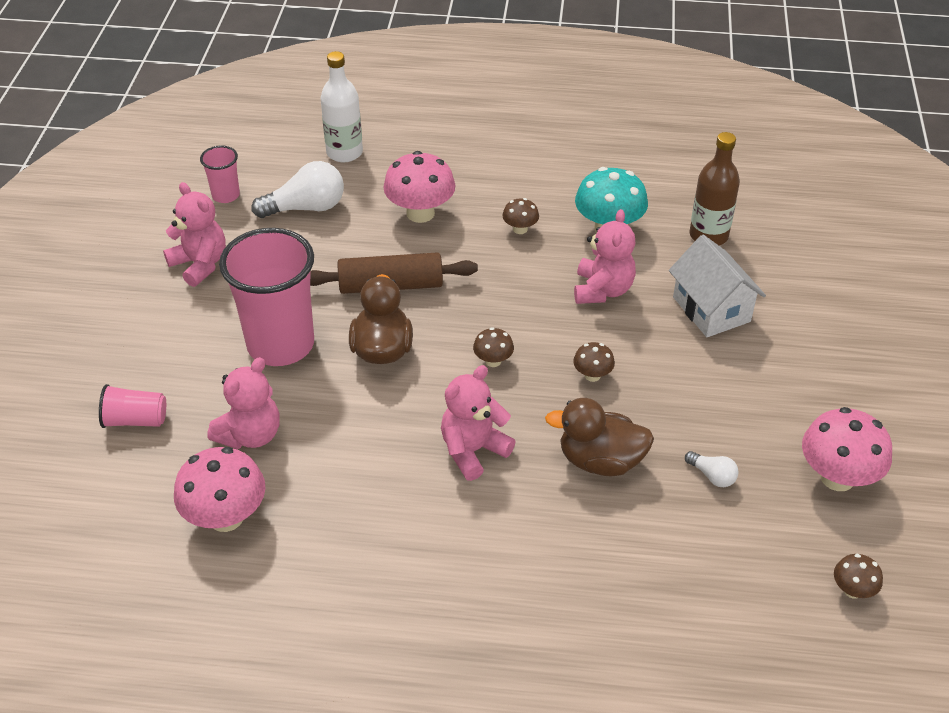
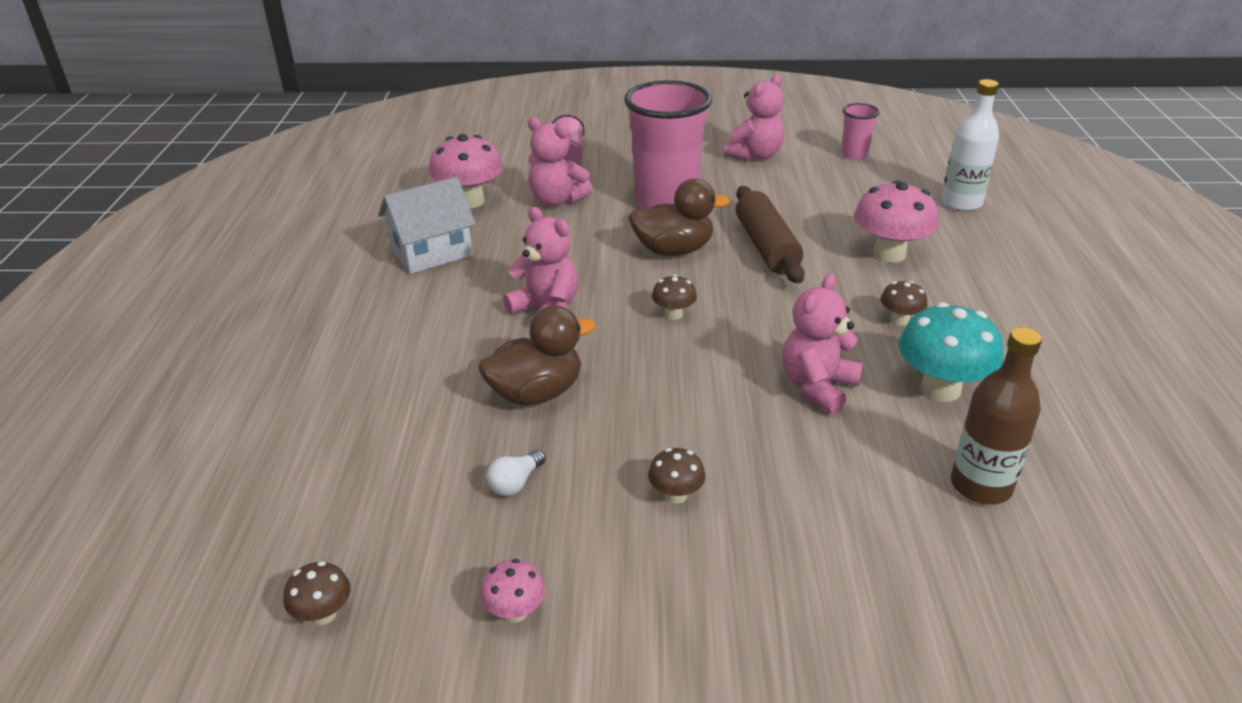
camera: 85 degrees right, 10 degrees down
(306, 208) = (859, 192): white light bulb -> none
(592, 375) = (667, 383): brown mushroom -> brown mushroom (676, 495)
(600, 461) = (536, 393): brown duck -> brown duck turned 60 degrees clockwise
(602, 290) = (817, 387): pink teddy bear -> pink teddy bear turned 120 degrees clockwise
(711, 309) = (819, 486): white house -> white house (432, 253)
(837, 477) = (515, 612): pink mushroom -> pink mushroom, size x0.51

